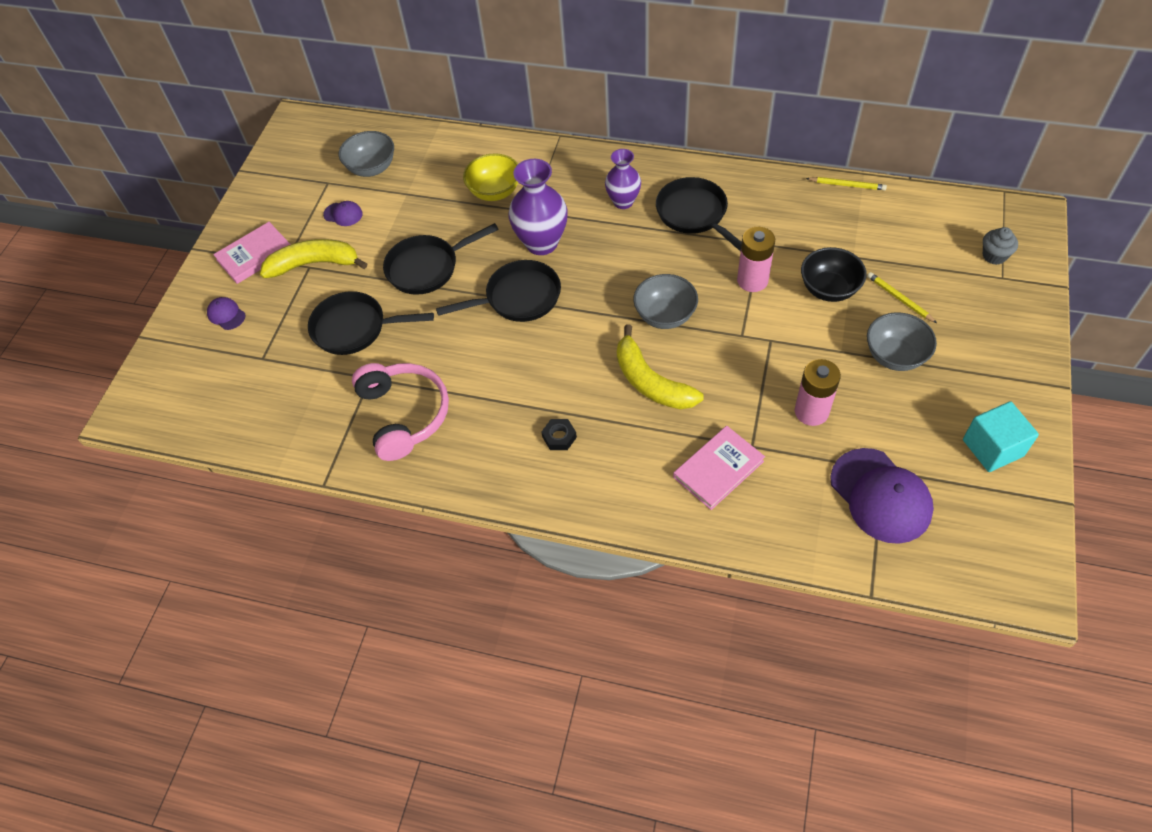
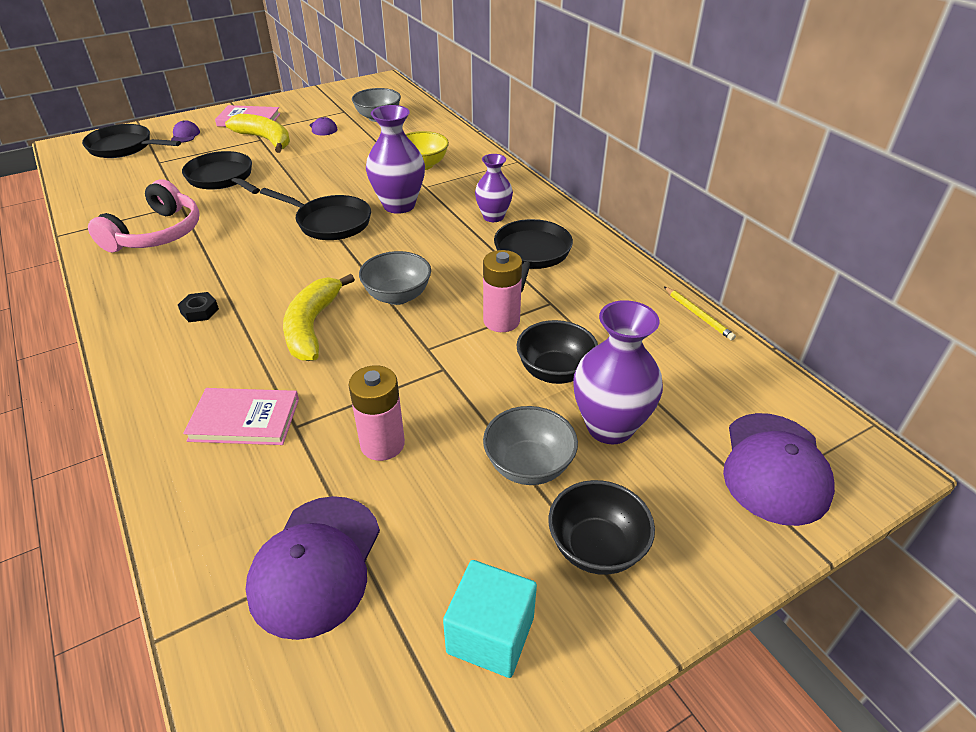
camera: 40 degrees right, 15 degrees down
(427, 267) = (313, 176): black pan -> black pan (124, 147)
(899, 299) = (609, 427): yellow pencil -> purple vase
(978, 368) = (596, 547): none -> black bowl
(994, 256) = (775, 468): grey cupcake -> purple cap

